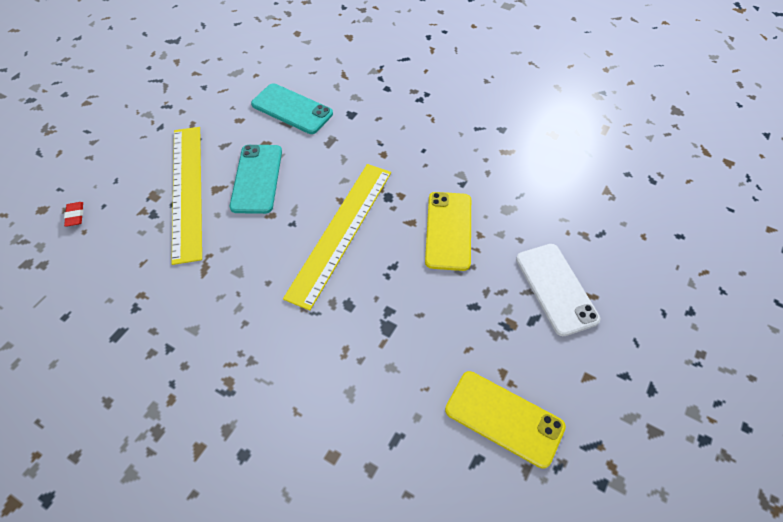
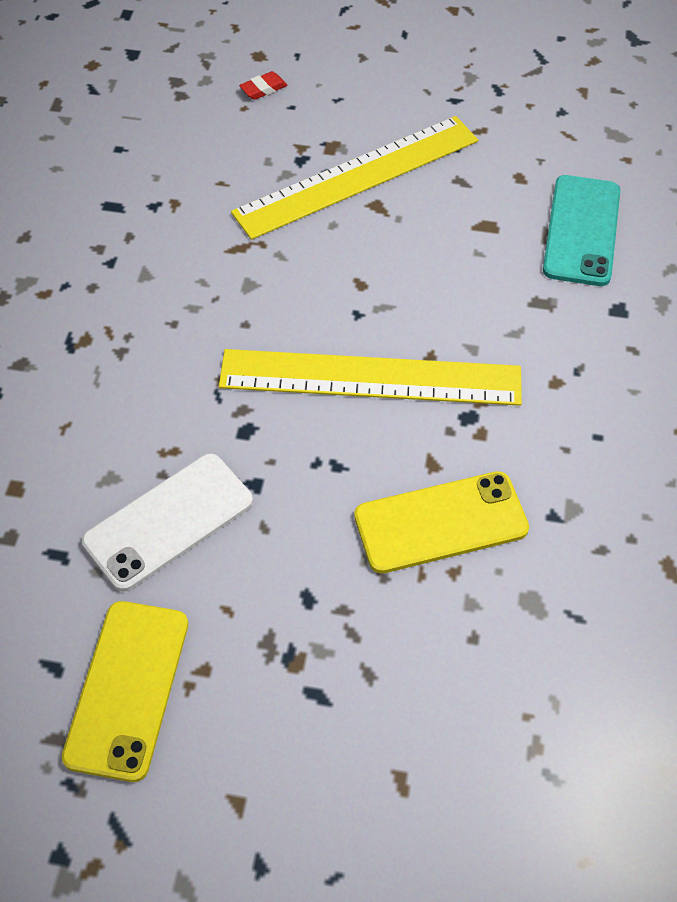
camera: 70 degrees right, 0 degrees up
(257, 178) = (418, 242): turquoise phone -> none
(556, 288) = (393, 719): white phone -> white phone (168, 521)

